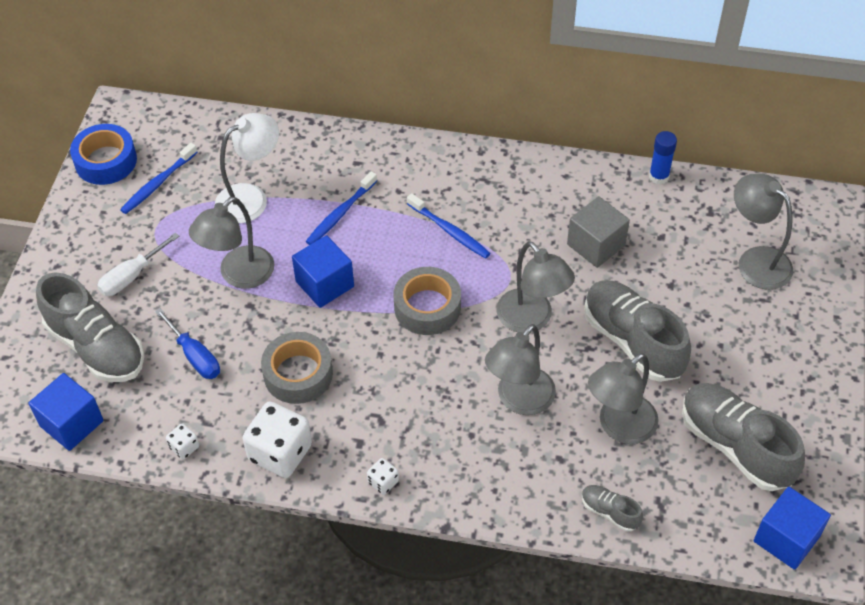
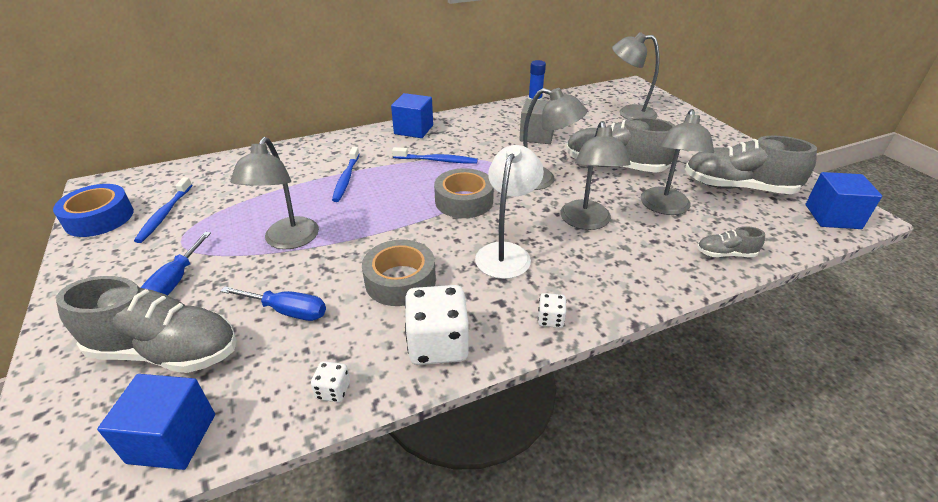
camera: 35 degrees left, 15 degrees down
(131, 276) = (175, 281): white screwdriver -> blue screwdriver
(251, 198) = (262, 194): white lamp -> white lamp (506, 253)
(324, 284) = (370, 218): blue cube -> blue cube (413, 130)

